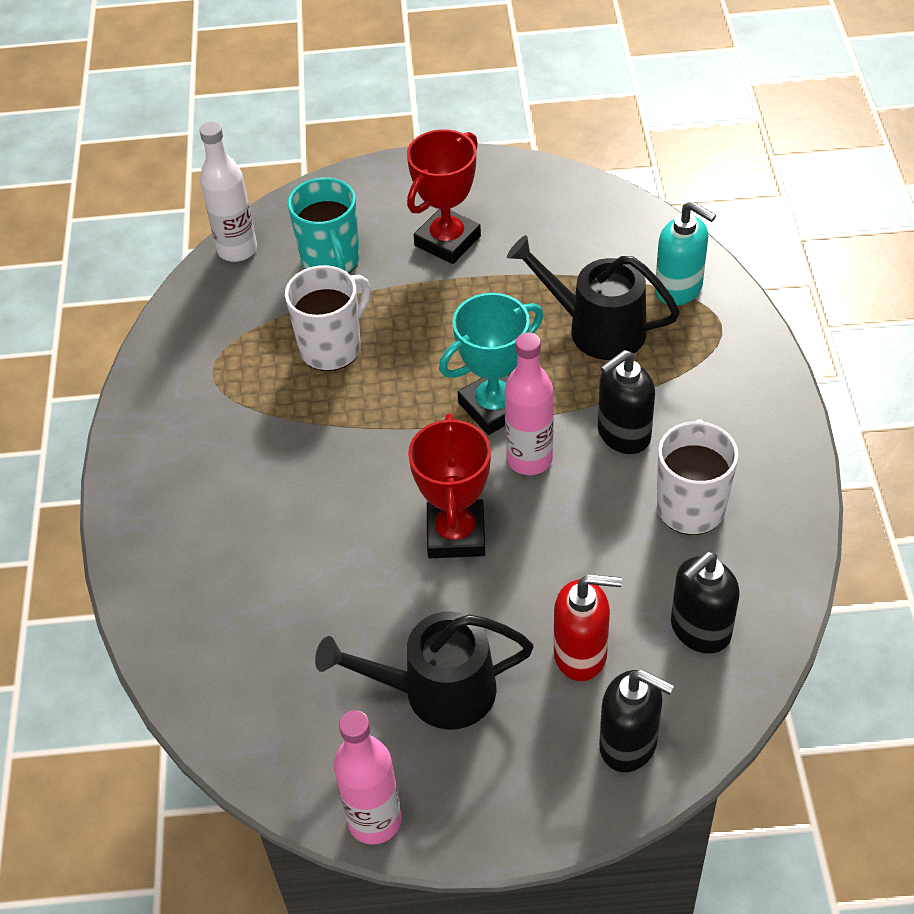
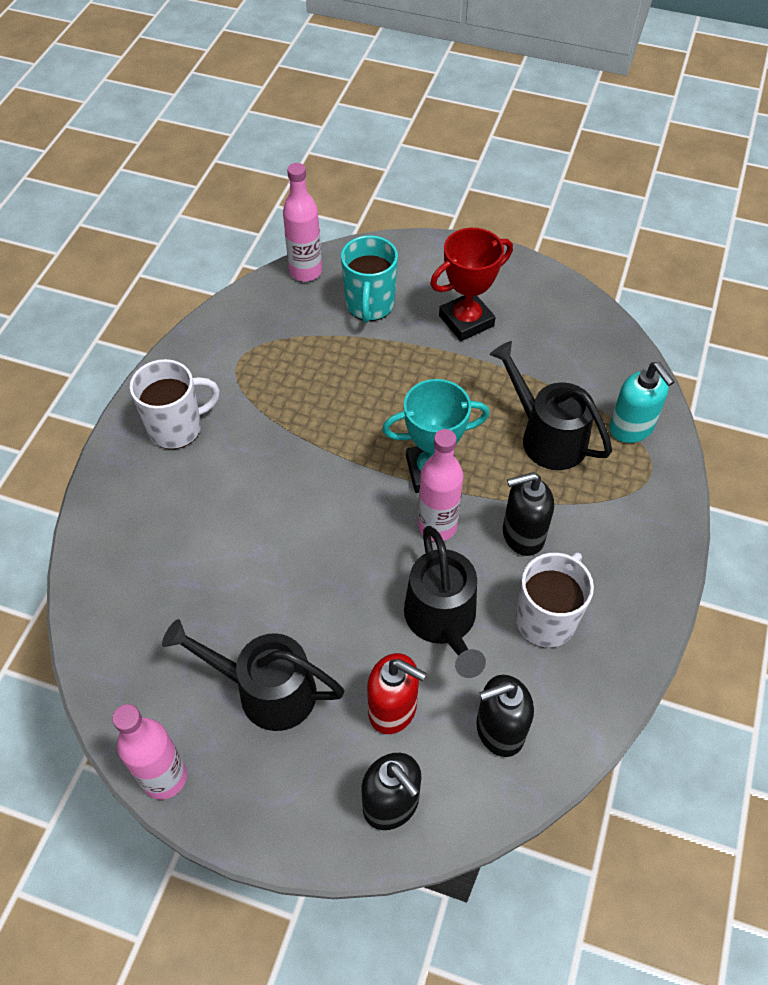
camera: 20 degrees right, 5 degrees up
(237, 250) = (305, 271): white bottle -> pink bottle
(332, 347) = (334, 375): white mug -> white mug (177, 428)
(456, 534) = (348, 565): red trophy -> none
(586, 550) = (443, 621): none -> black watering can

